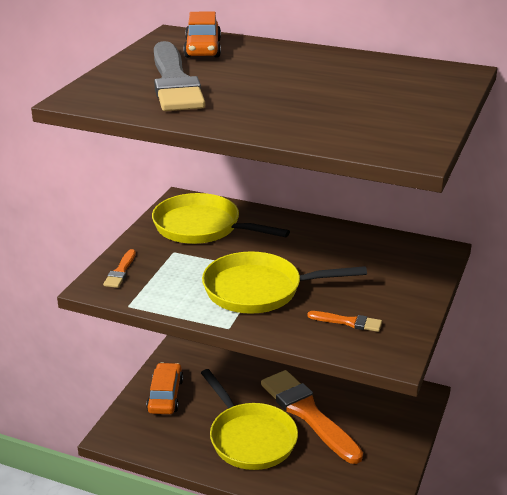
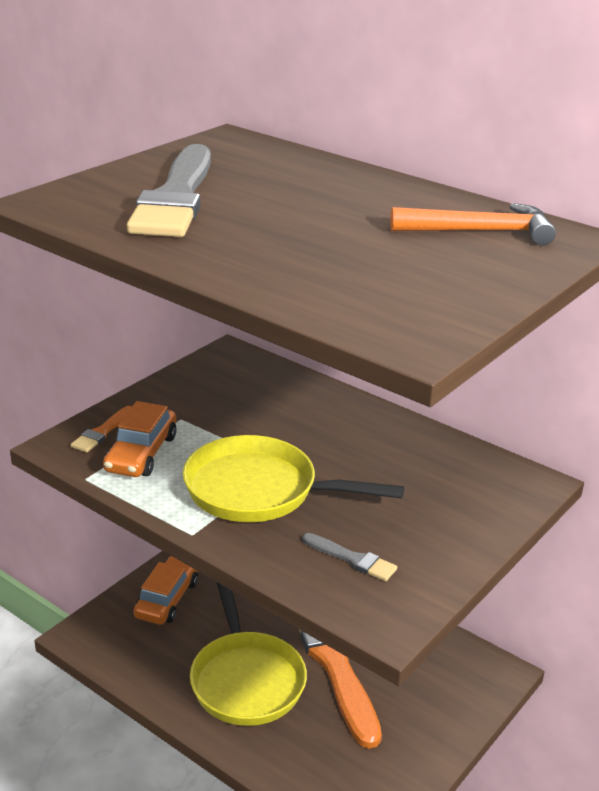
camera: 15 degrees right, 0 degrees up
(202, 49) = (248, 160): orange car -> orange car (141, 453)
(202, 227) = (234, 393): yellow pan -> none
(348, 322) = (352, 559): orange brush -> grey brush
(398, 76) = (480, 232): none -> orange hammer

